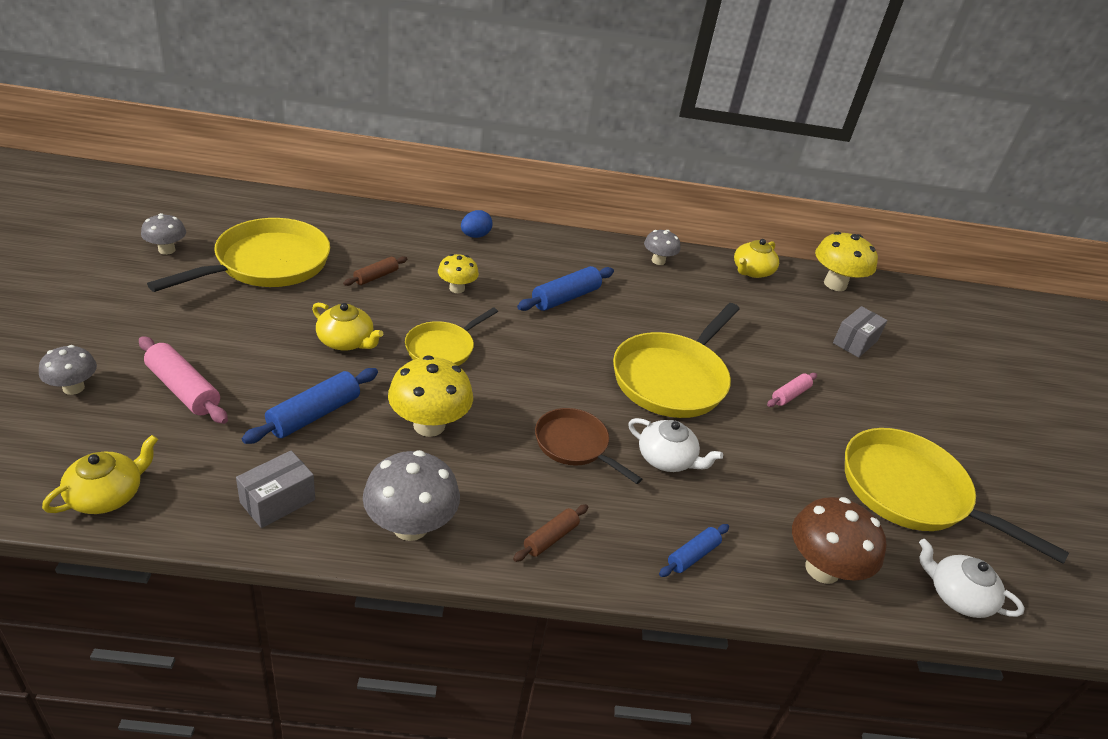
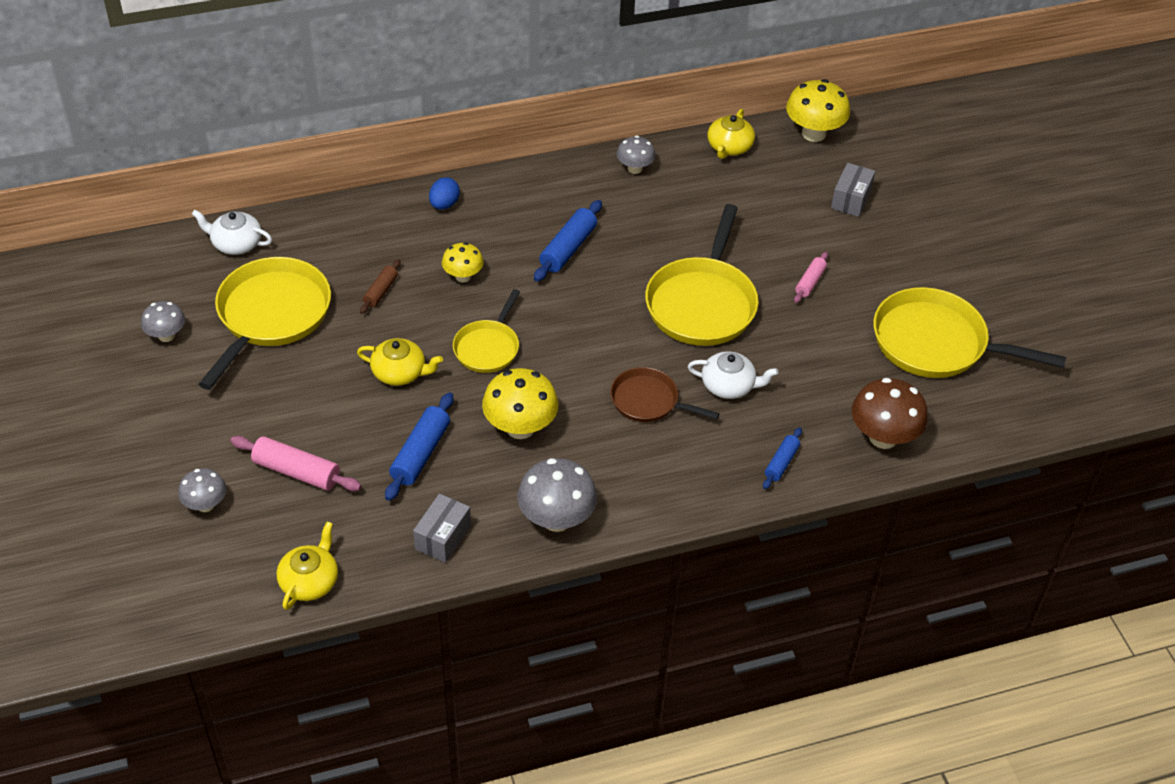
camera: 15 degrees left, 10 degrees up
(550, 538) = (667, 489): brown rolling pin -> none
(957, 596) = (990, 422): white teapot -> white teapot (236, 243)

